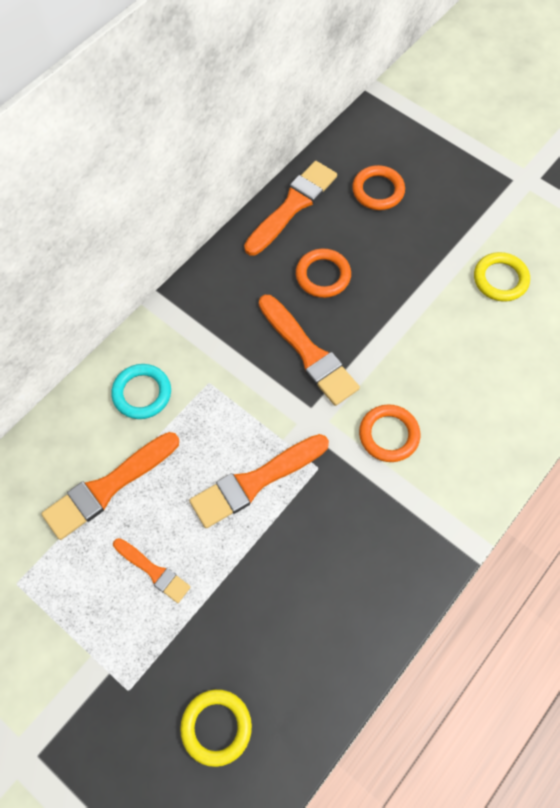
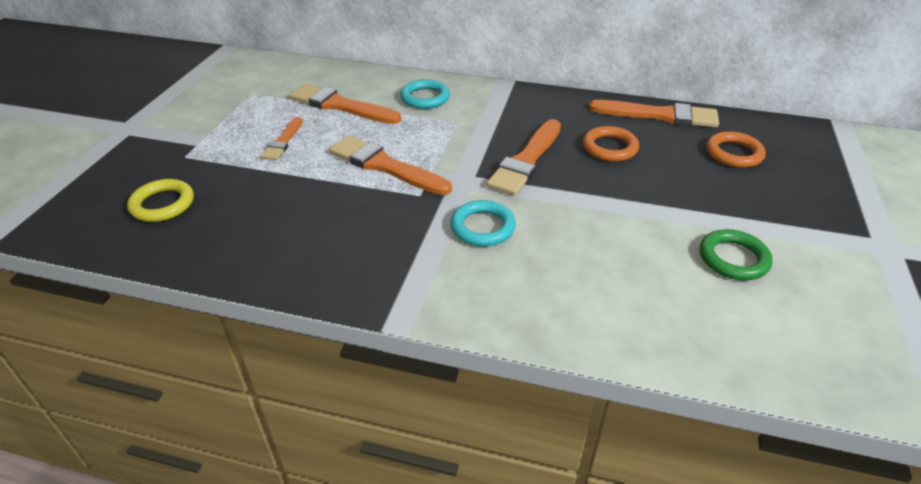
camera: 65 degrees right, 25 degrees down
(389, 435) = (482, 227): orange ring -> turquoise ring
(500, 279) = (733, 259): yellow ring -> green ring

